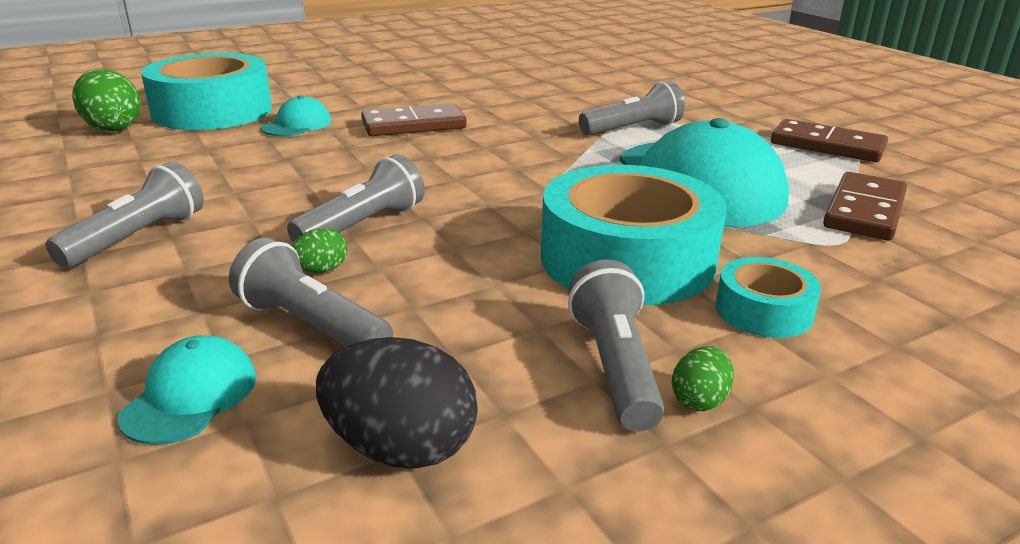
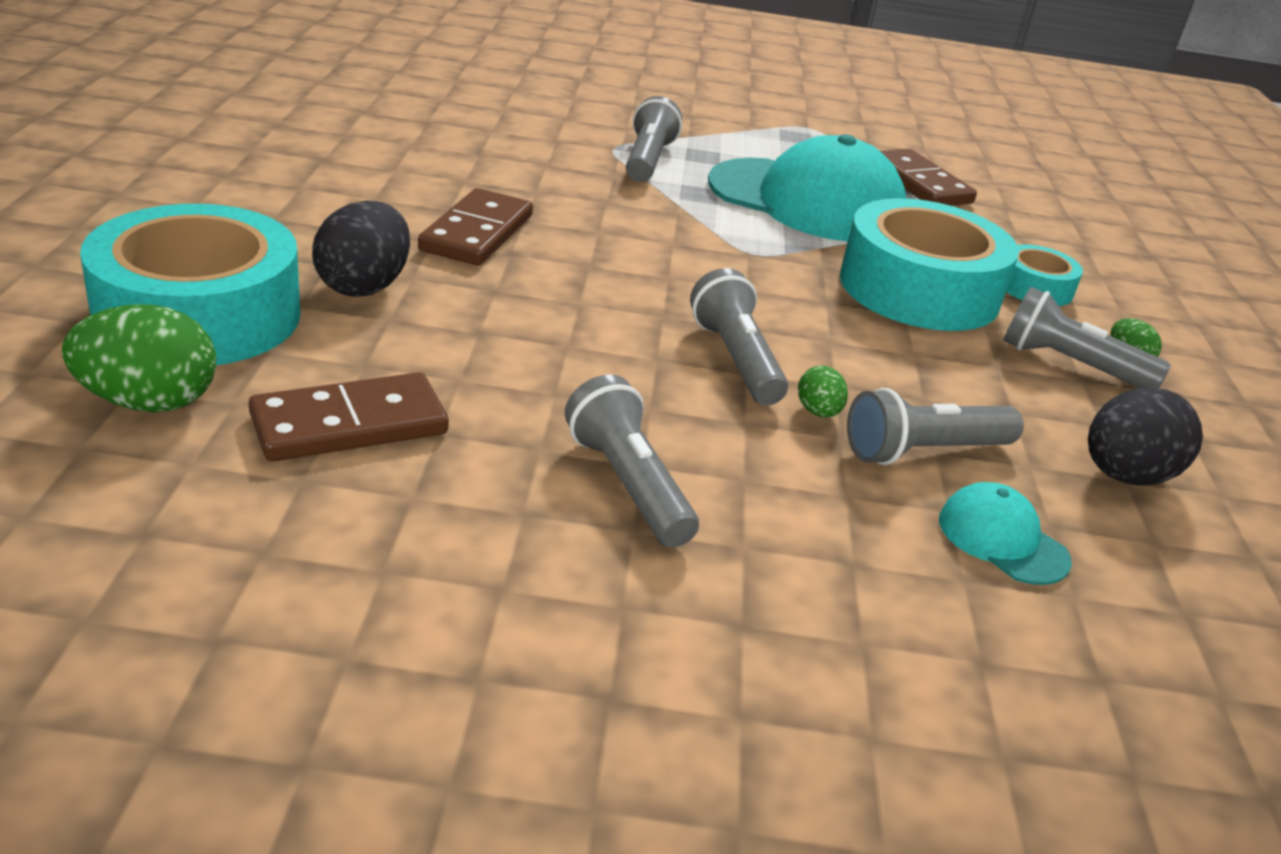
camera: 60 degrees left, 5 degrees up
(297, 125) = (364, 286): turquoise cap -> black egg
(827, 146) = (787, 128): brown domino -> brown domino (349, 424)

